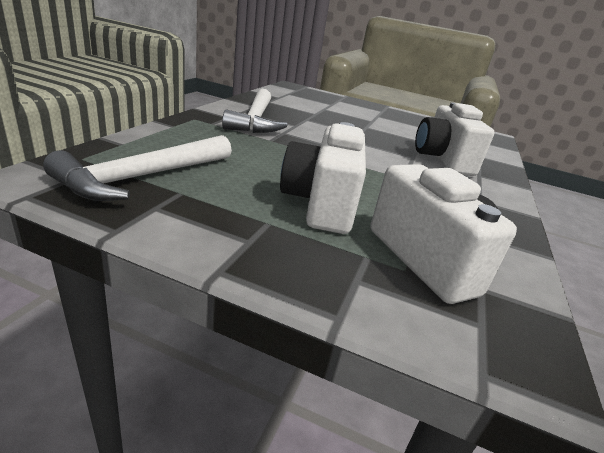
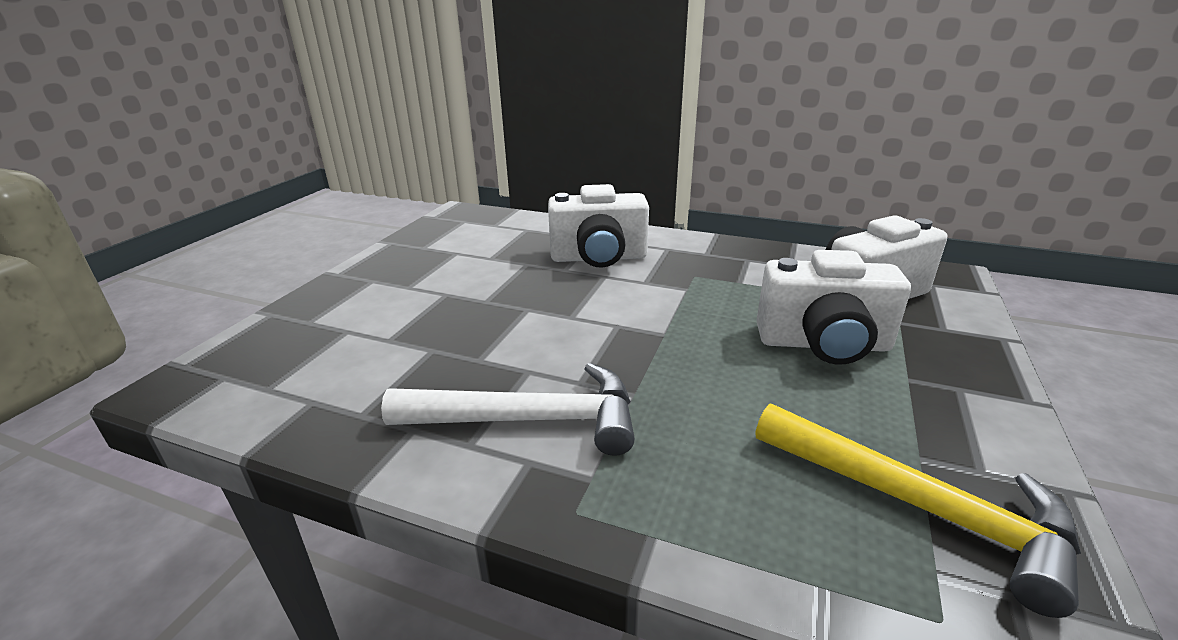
camera: 85 degrees left, 0 degrees up
(143, 177) = (920, 507): white hammer -> yellow hammer

